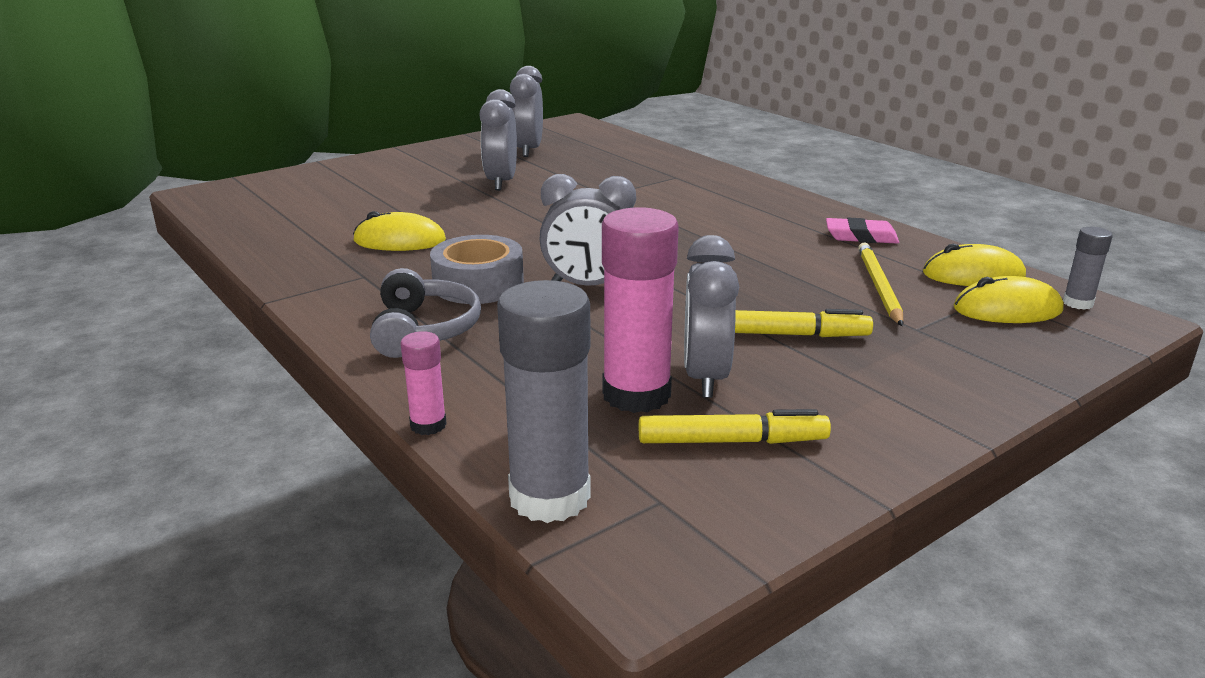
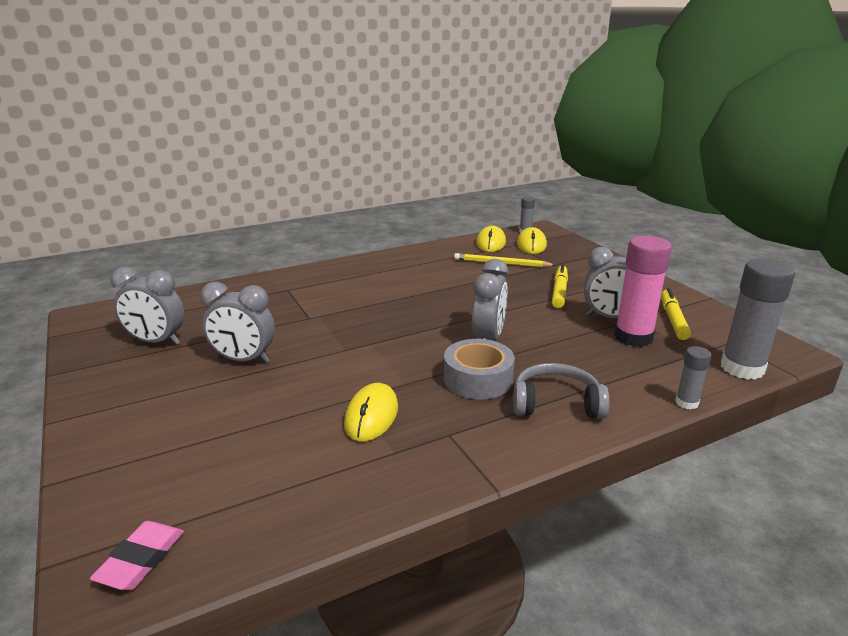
camera: 80 degrees left, 0 degrees up
(428, 425) = (686, 403): pink glue stick -> grey glue stick
(861, 236) = (431, 256): pink eraser -> pink eraser (141, 559)

